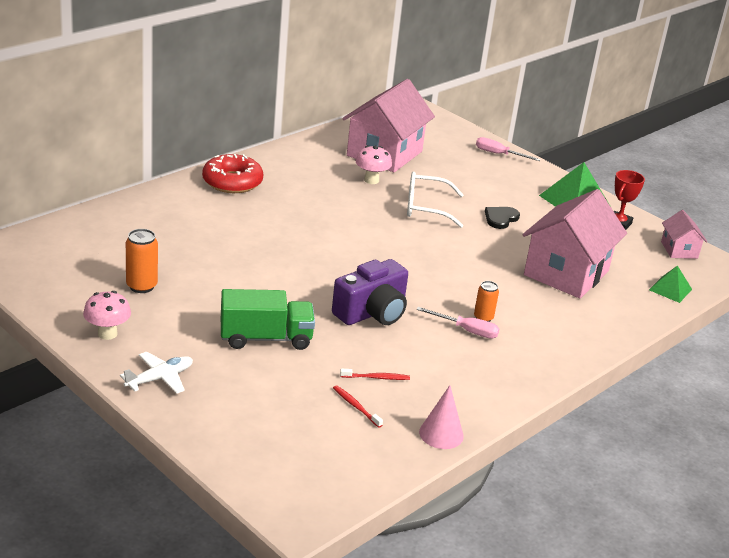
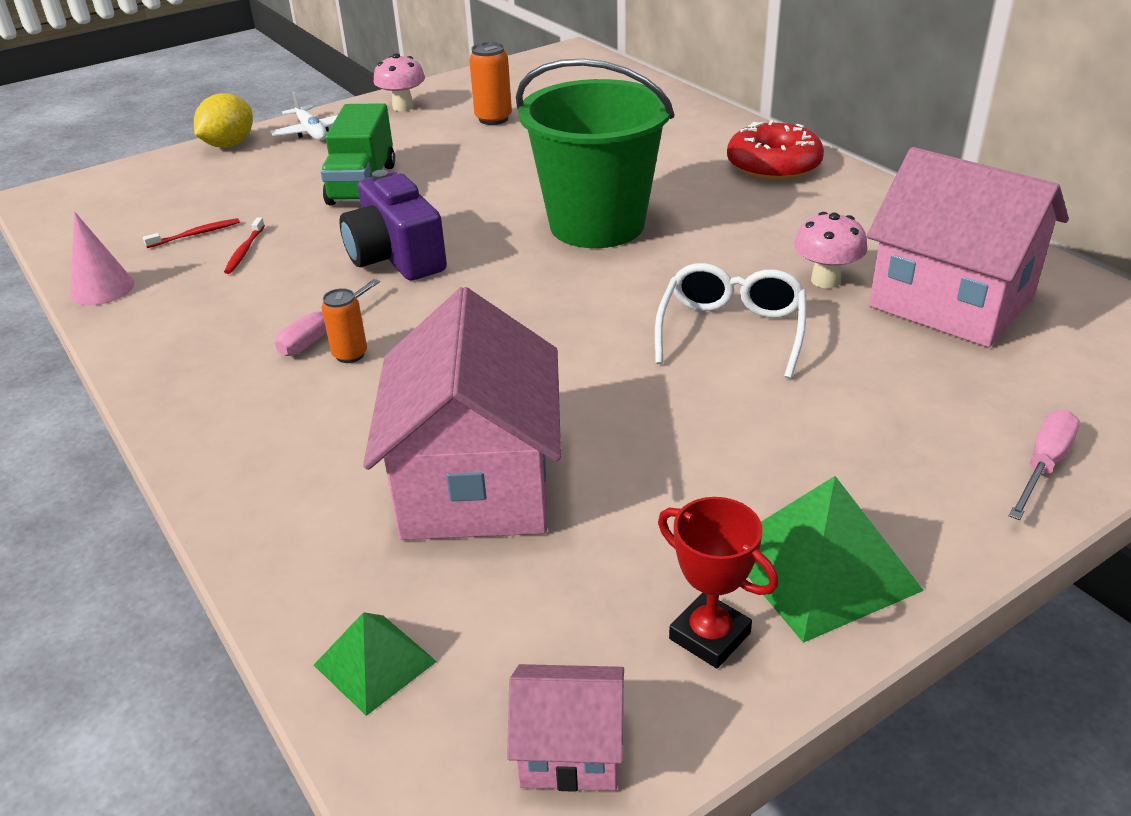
camera: 105 degrees right, 5 degrees up
(185, 423) = (229, 145): none -> yellow lemon
(319, 242) = (597, 225): none -> green bucket
(500, 218) = (704, 422): black heart -> none
(566, 273) = (476, 484): pink house -> pink house turned 45 degrees clockwise

